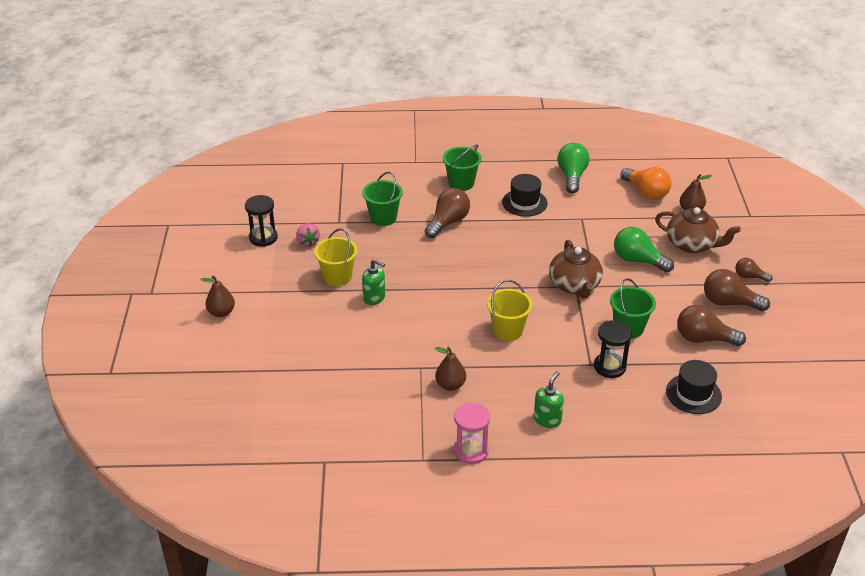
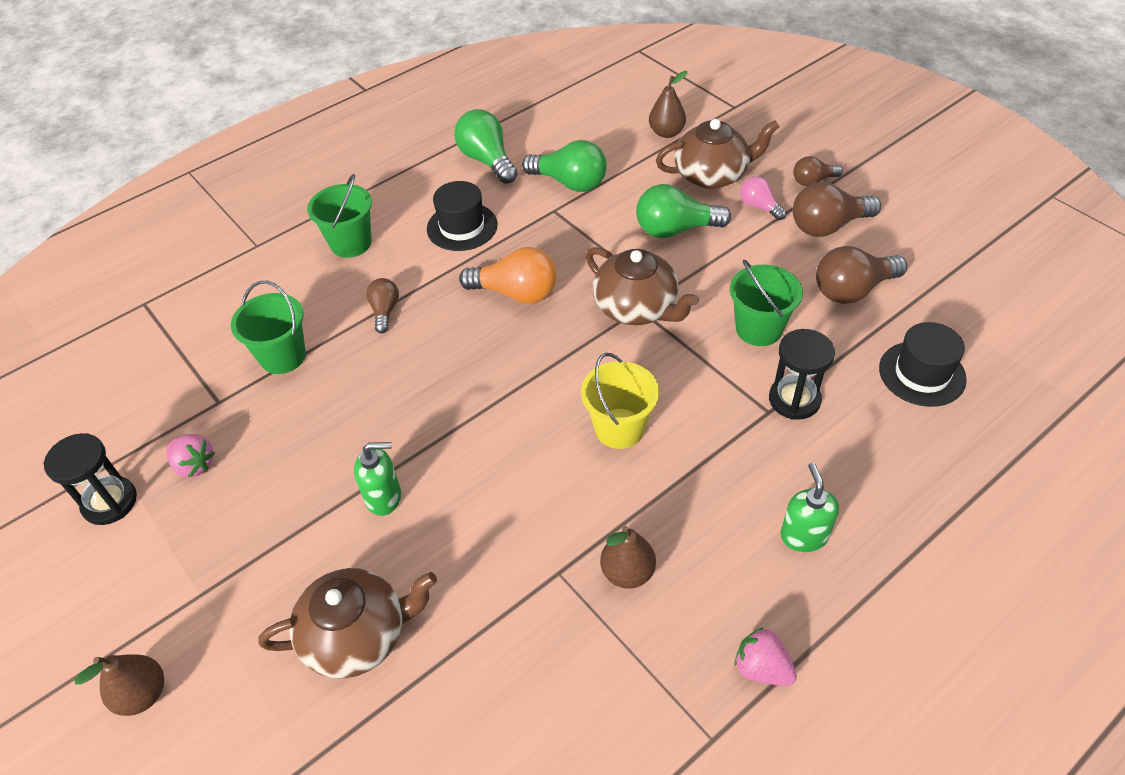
camera: 35 degrees left, 10 degrees up
(317, 341) = (357, 636): none -> brown teapot
(337, 277) = (294, 497): yellow bucket -> none
(448, 222) = (385, 311): brown light bulb -> brown light bulb, size x0.58
(471, 451) = (761, 668): pink hourglass -> pink strawberry
(605, 209) = (570, 183): none -> green light bulb
(646, 192) = (594, 136): orange light bulb -> orange light bulb (516, 293)
(700, 273) = (759, 207): none -> pink light bulb

